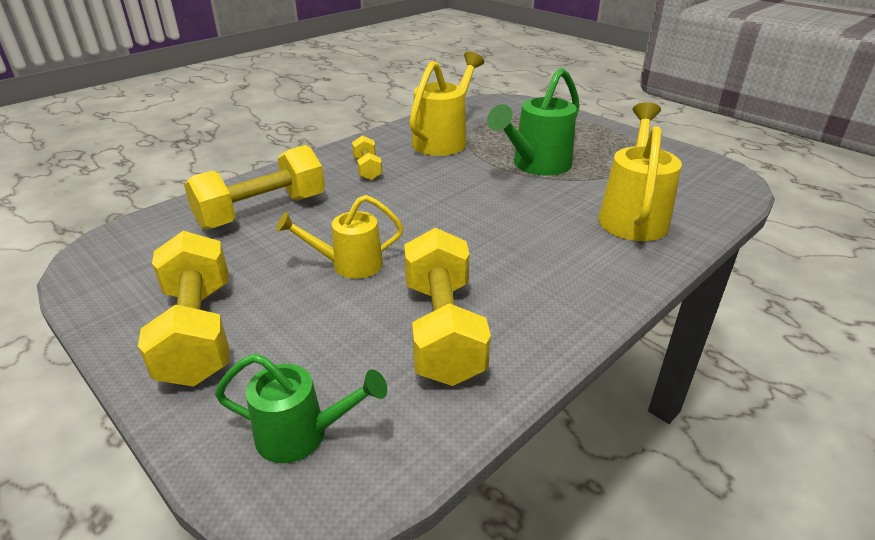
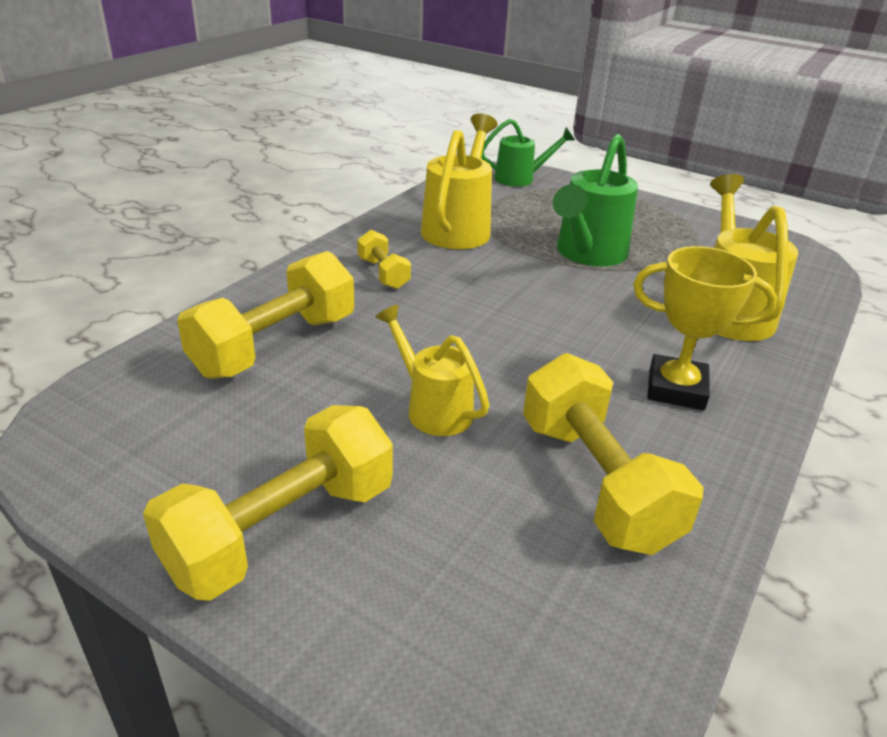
camera: 15 degrees left, 0 degrees up
(198, 332) = (282, 530): yellow dumbbell -> yellow dumbbell turned 75 degrees clockwise
(301, 435) = (501, 652): green watering can -> green watering can (520, 179)
(349, 265) = (433, 408): yellow watering can -> yellow watering can turned 75 degrees clockwise
(550, 270) = (676, 389): none -> yellow trophy

